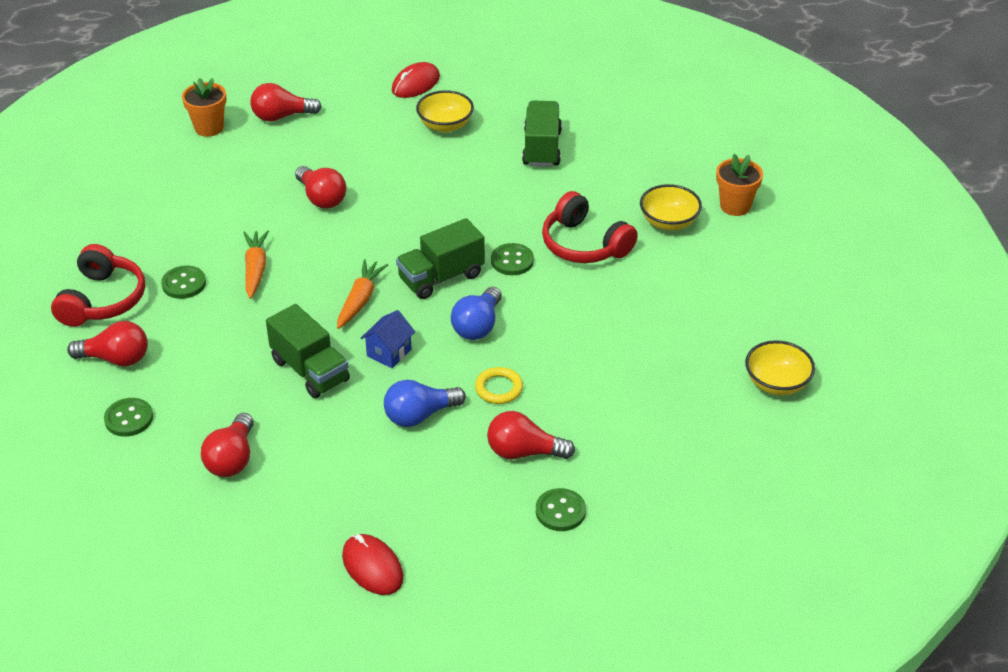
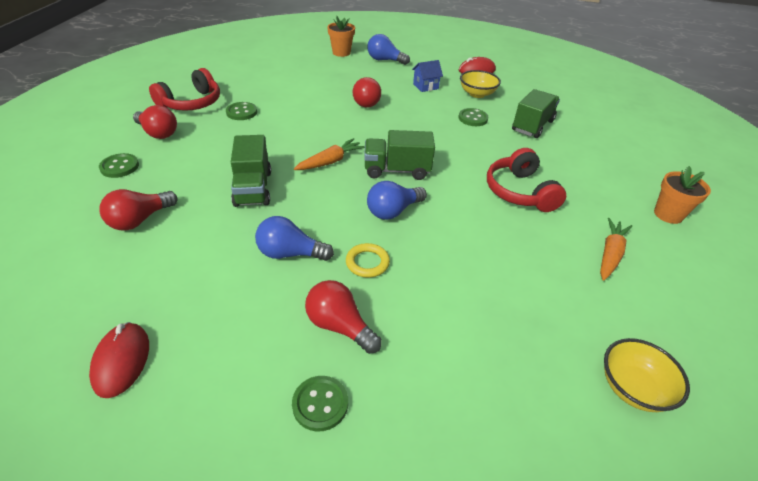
camera: 30 degrees right, 0 degrees up
(255, 269) = (288, 121): orange carrot -> orange carrot (610, 254)
(281, 116) = (385, 60): red light bulb -> blue light bulb
(389, 352) = (315, 200): blue house -> blue house (425, 86)
(512, 261) = (456, 180): green button -> green button (473, 118)
(669, 222) = (601, 204): yellow bowl -> none

